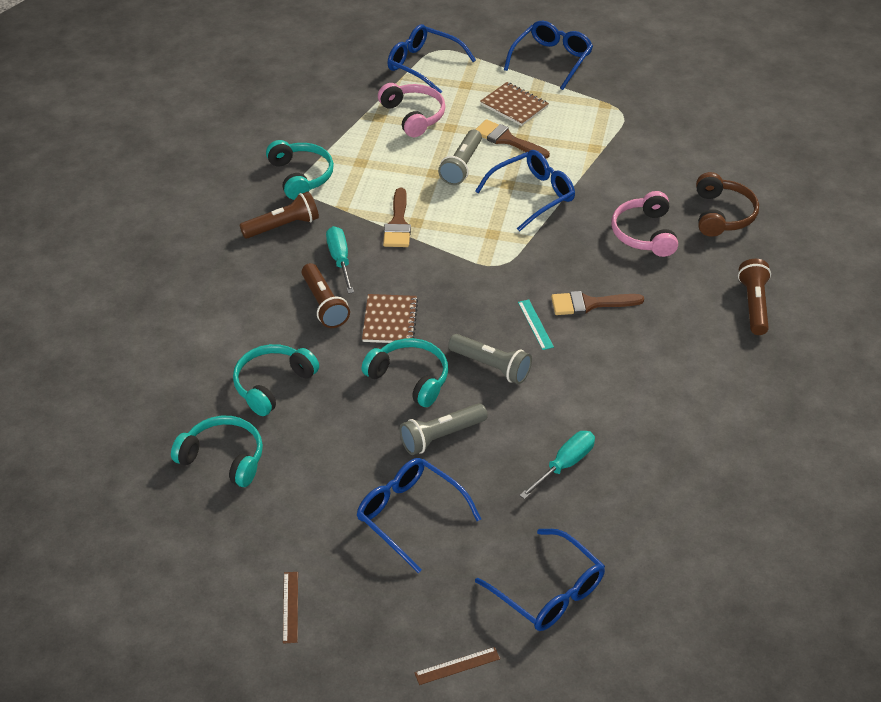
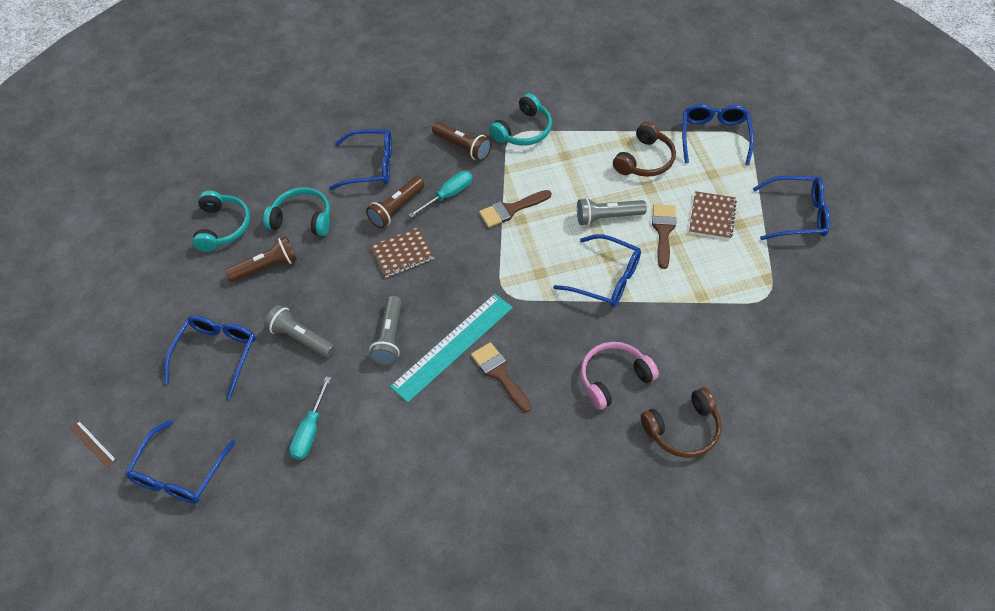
camera: 65 degrees right, 10 degrees up
(244, 304) = (371, 166): none -> blue glasses
(290, 607) = (111, 324): brown ruler -> none
(410, 378) = (350, 293): turquoise headphones -> none
(413, 116) = (645, 160): pink headphones -> brown headphones
(535, 324) = (453, 346): turquoise ruler -> turquoise ruler, size x2.36
(565, 465) = (310, 431): turquoise screwdriver -> turquoise screwdriver turned 90 degrees clockwise
(754, 305) = (576, 501): brown flashlight -> brown flashlight (266, 267)

